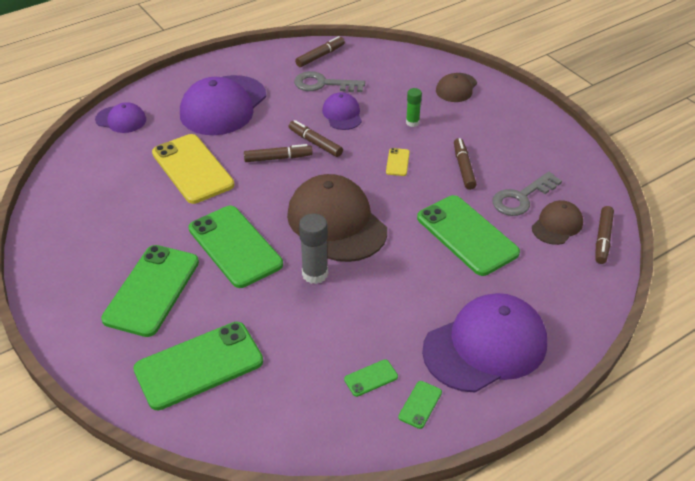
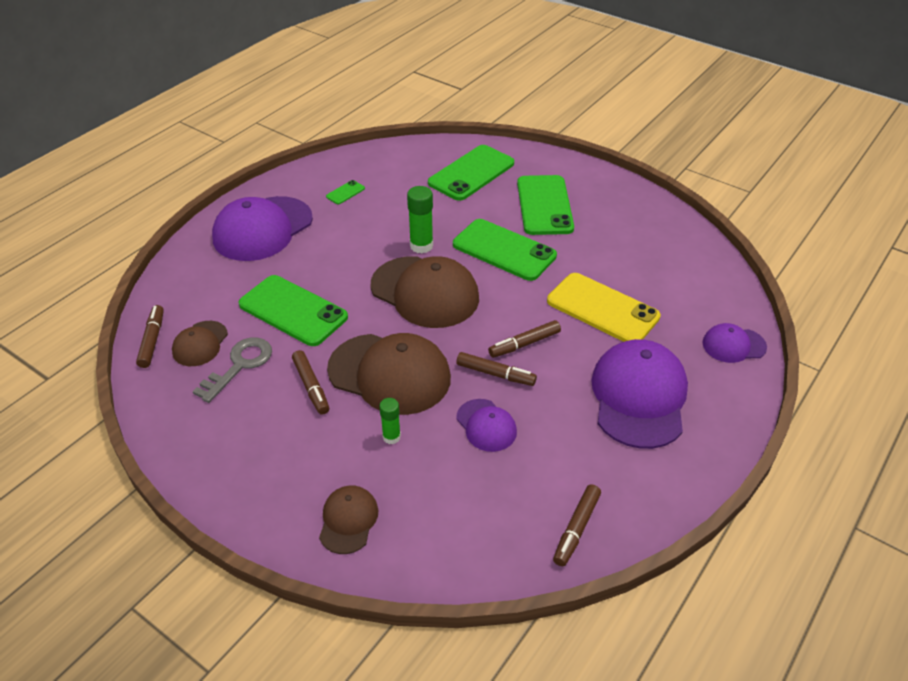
camera: 160 degrees right, 0 degrees up
(315, 274) = (421, 246): grey glue stick -> green glue stick
(323, 84) = (539, 471): grey key -> none
(397, 162) = (389, 374): yellow phone -> brown cap
(420, 404) = (305, 187): green phone -> none

